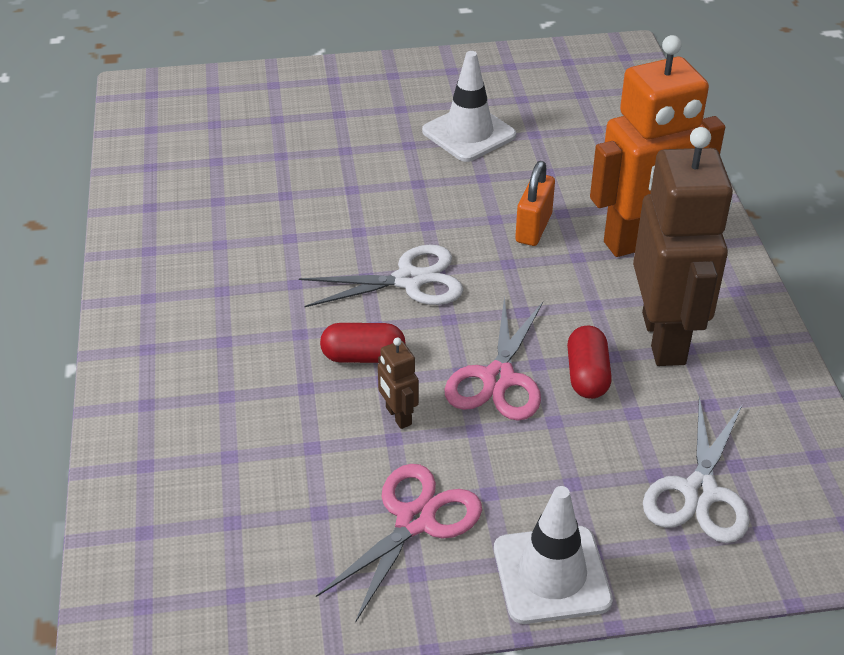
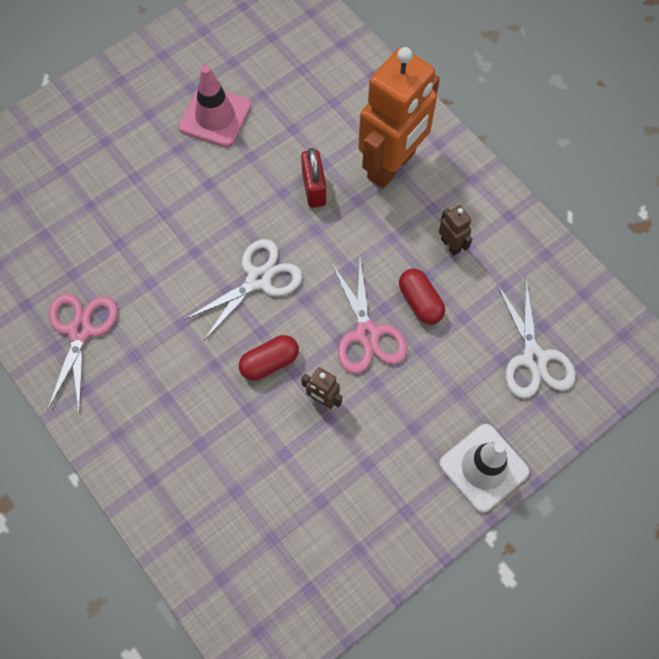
camera: 30 degrees left, 25 degrees up
(415, 521) = (382, 474): pink scissors -> pink scissors (80, 331)
(469, 133) = (215, 116): white traffic cone -> pink traffic cone
(533, 228) = (314, 188): orange padlock -> red padlock
(664, 338) = (450, 245): brown robot -> brown robot, size x0.40

